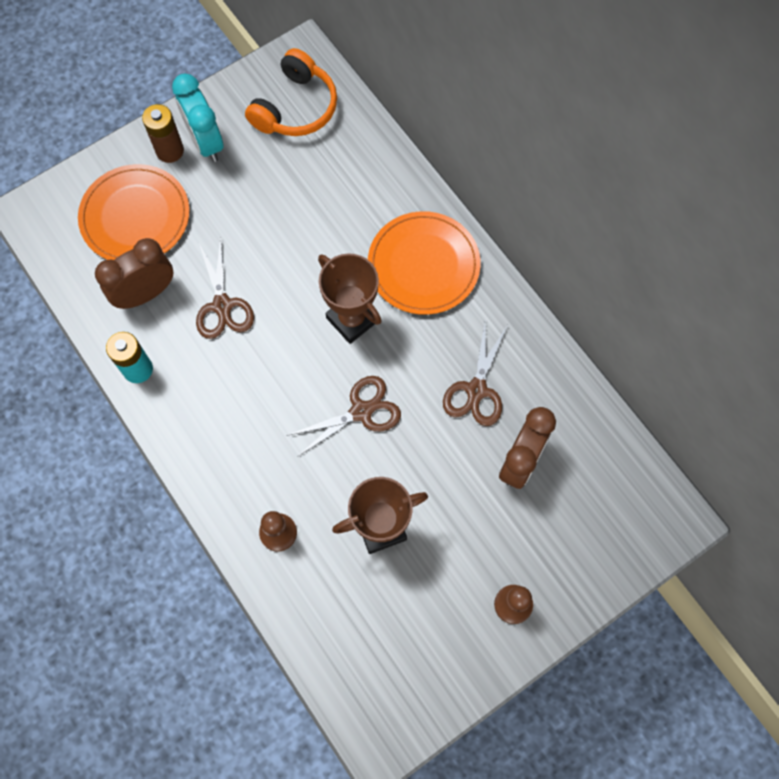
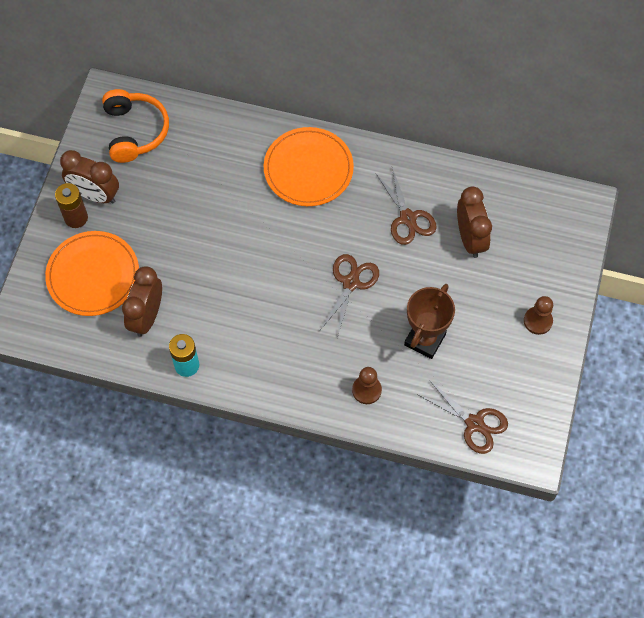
camera: 40 degrees left, 5 degrees down
(205, 142) = (95, 195): turquoise clock -> brown clock
(222, 306) = (204, 286): brown scissors -> brown scissors (474, 423)
(352, 319) = (294, 233): brown trophy -> none

